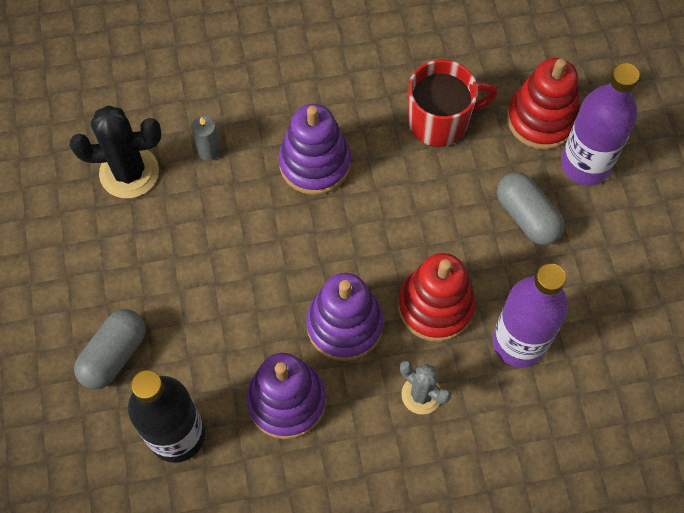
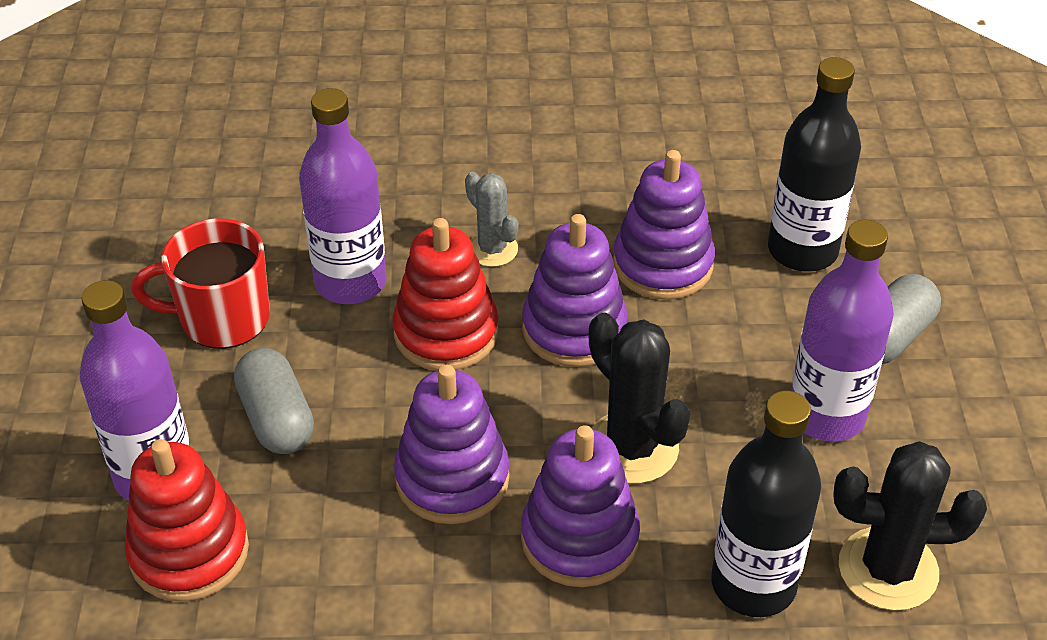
camera: 170 degrees left, 20 degrees down
(163, 278) = (826, 415): none -> purple bottle
(209, 151) = (753, 584): grey candle -> black bottle
(291, 232) = (632, 447): none -> black cactus
(401, 191) = (452, 478): none -> purple stacking toy
(440, 121) = (357, 574): red mug -> red mug (222, 318)

